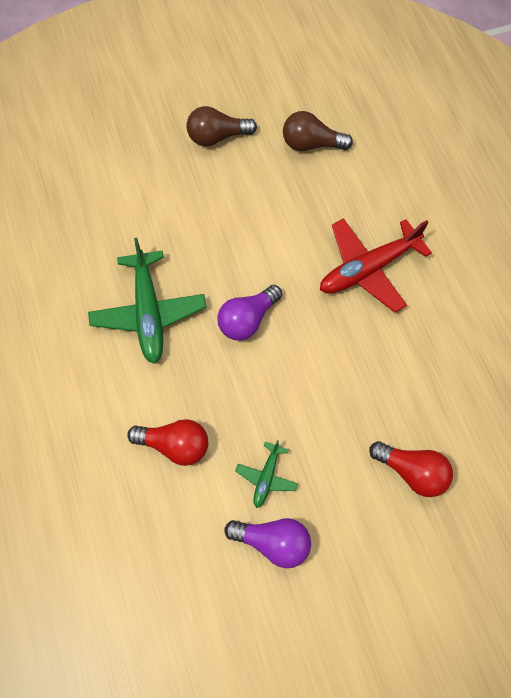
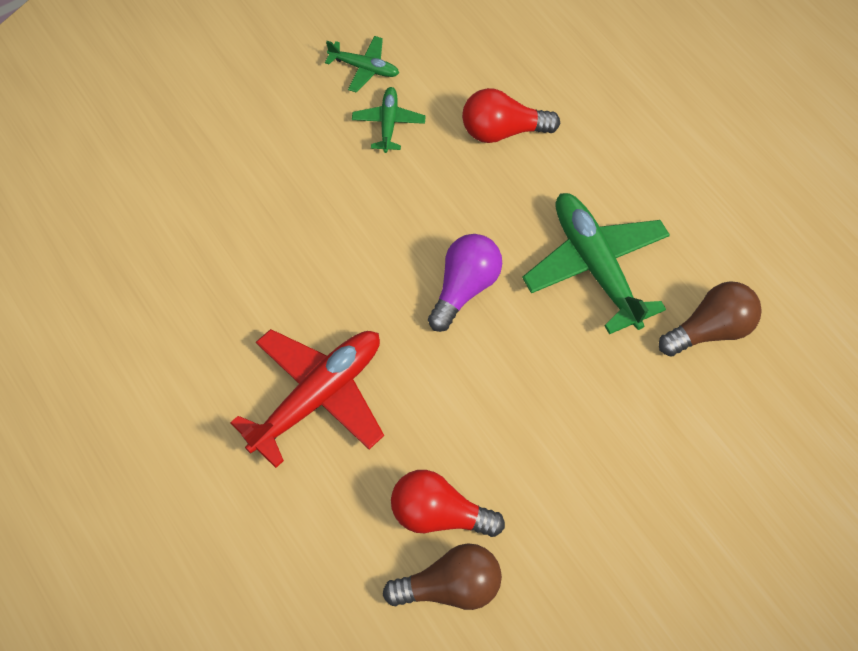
camera: 165 degrees right, 5 degrees down
(217, 137) = (606, 561): brown light bulb -> brown light bulb (711, 330)
(273, 542) = (364, 68): purple light bulb -> green plane
(412, 472) = (222, 165): red light bulb -> red light bulb (439, 515)

